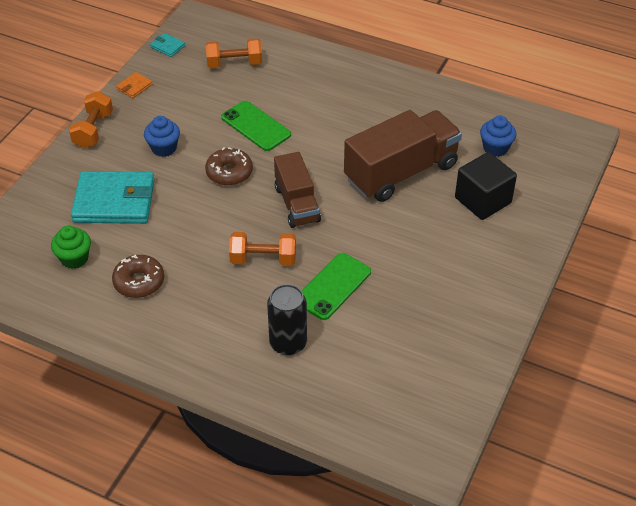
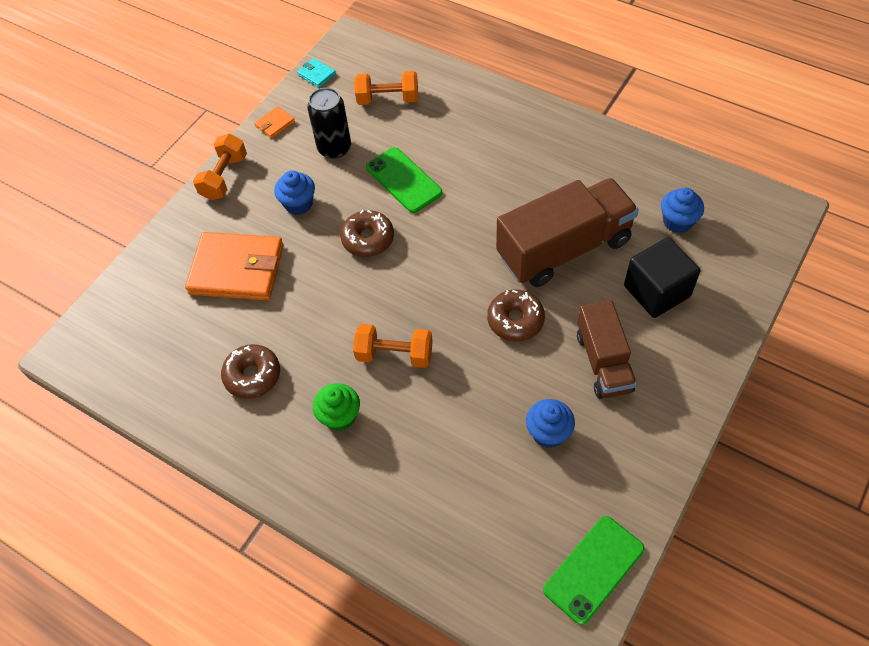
camera: 10 degrees right, 10 degrees up
(74, 258) = (185, 341): green cupcake -> green cupcake (340, 416)
(114, 201) = (237, 269): turquoise wallet -> orange wallet
(288, 343) = (412, 469): black can -> black can (334, 148)
(297, 204) = (440, 284): brown truck -> brown truck (603, 362)
(333, 286) = (471, 396): green phone -> green phone (593, 569)
(365, 228) = (515, 320): none -> brown donut
(402, 309) = (548, 433): none -> blue cupcake

